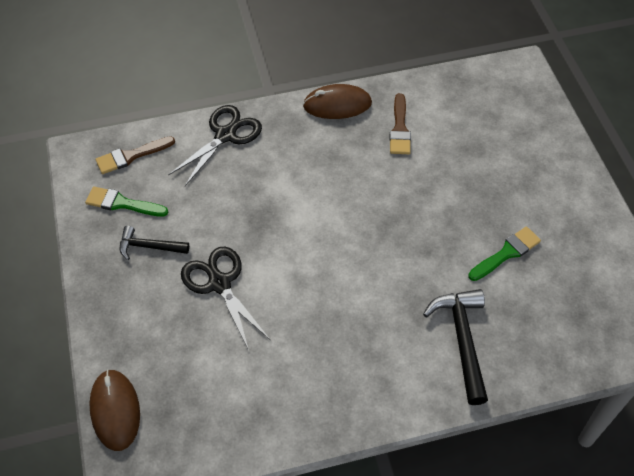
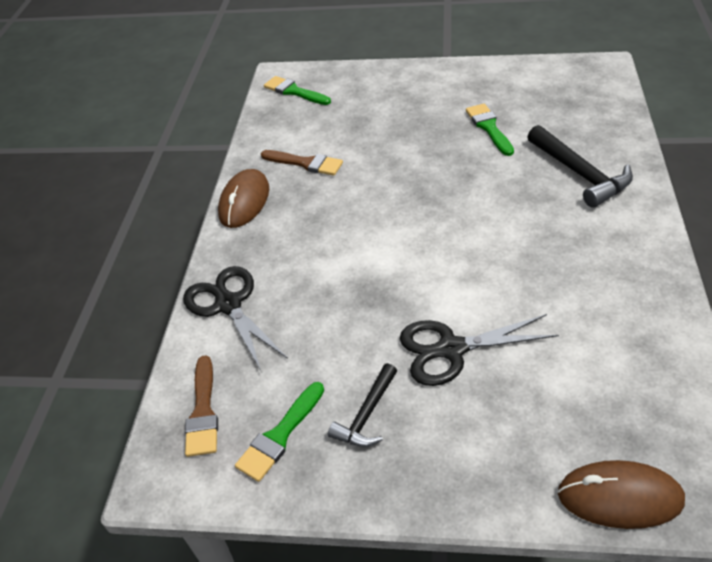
camera: 65 degrees left, 10 degrees down
(462, 340) = (579, 174): black hammer -> black hammer turned 135 degrees counterclockwise
(500, 87) = (294, 91): none -> green brush

